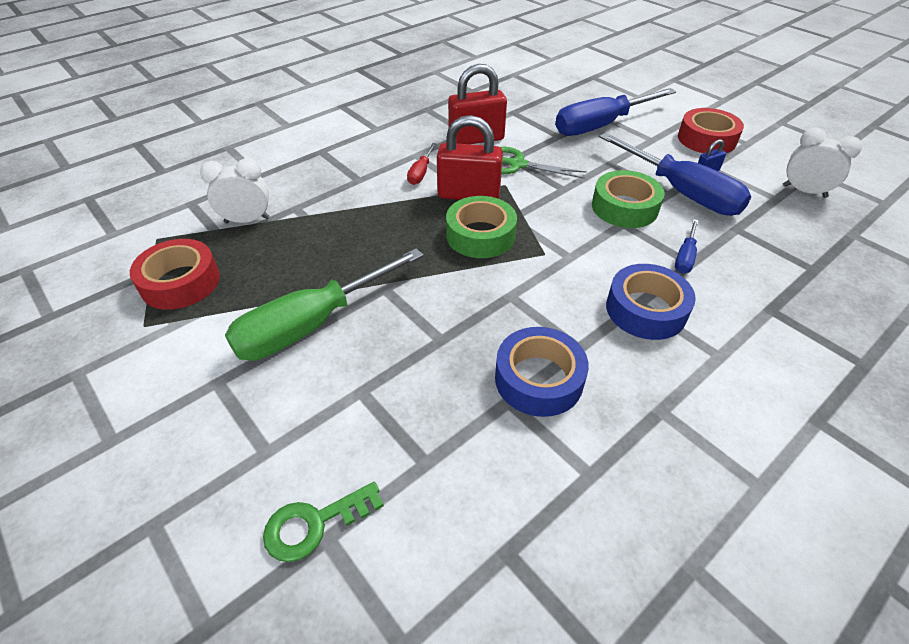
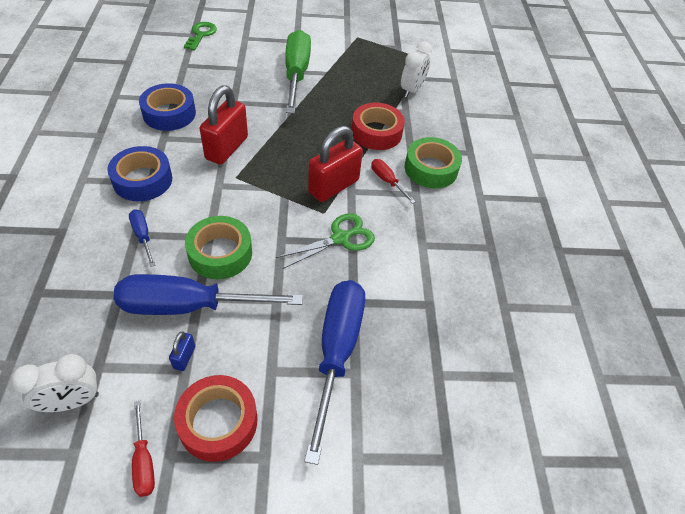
camera: 125 degrees right, 5 degrees up
(180, 282) = (378, 54): red tape -> red tape (376, 132)
(476, 139) = (405, 242): red padlock -> red padlock (227, 148)
(480, 235) = (286, 163): green tape -> green tape (431, 169)
(765, 148) = (144, 461): none -> red screwdriver

